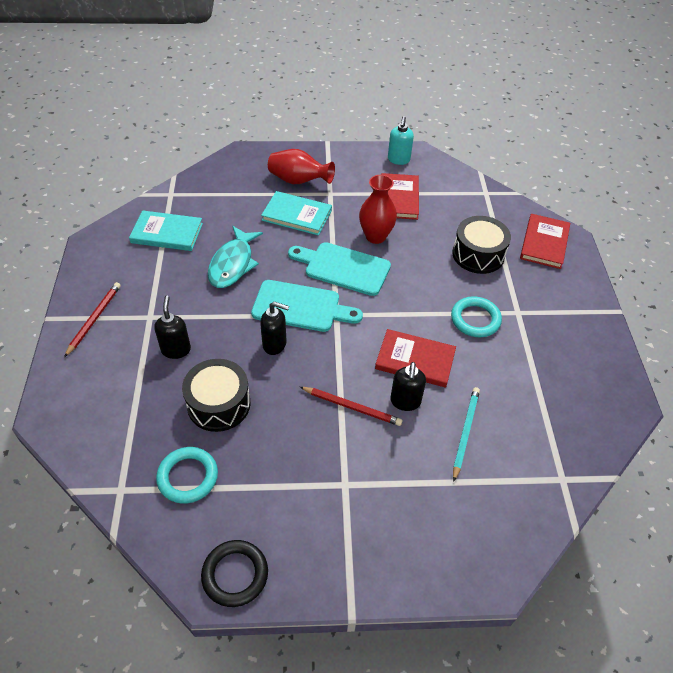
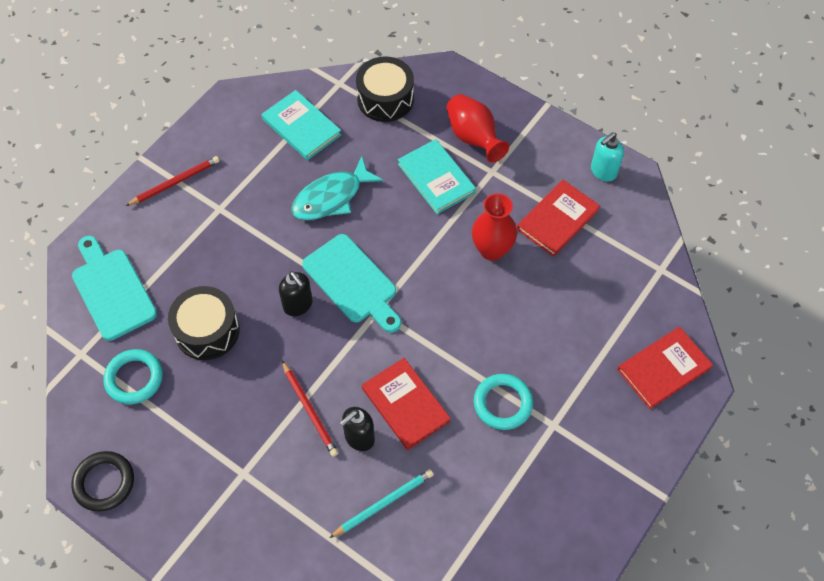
camera: 40 degrees right, 10 degrees up
(176, 350) = (215, 255): black soap dispenser -> none
(343, 268) = (428, 265): turquoise cutting board -> turquoise cutting board (112, 290)
(478, 254) = (577, 336): black drum -> black drum (385, 99)

